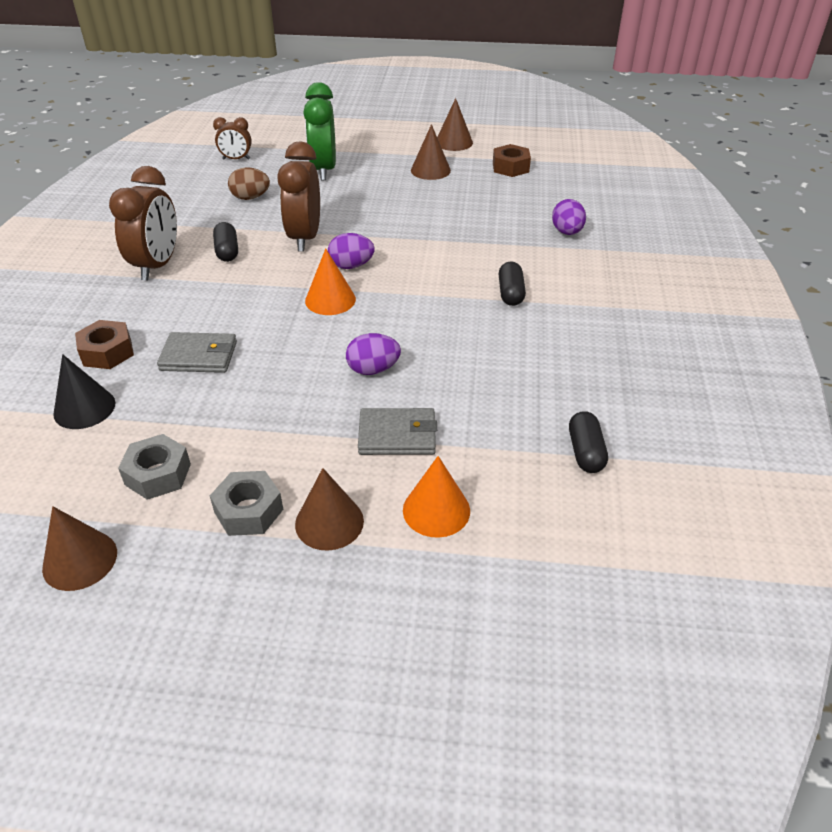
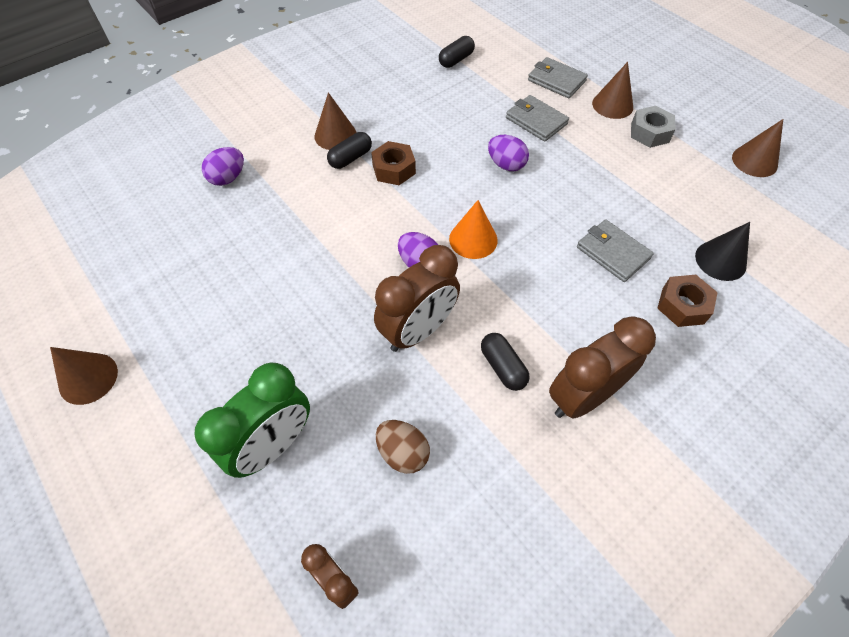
camera: 135 degrees left, 15 degrees up
(158, 474) = (690, 181): grey nut -> none
(227, 251) = (503, 367): black capsule -> black capsule turned 60 degrees counterclockwise
(430, 170) = (186, 344): brown cone -> brown cone (335, 135)
(436, 510) = (556, 80): orange cone -> grey wallet
(510, 167) = (123, 285): brown nut -> brown nut (394, 169)

